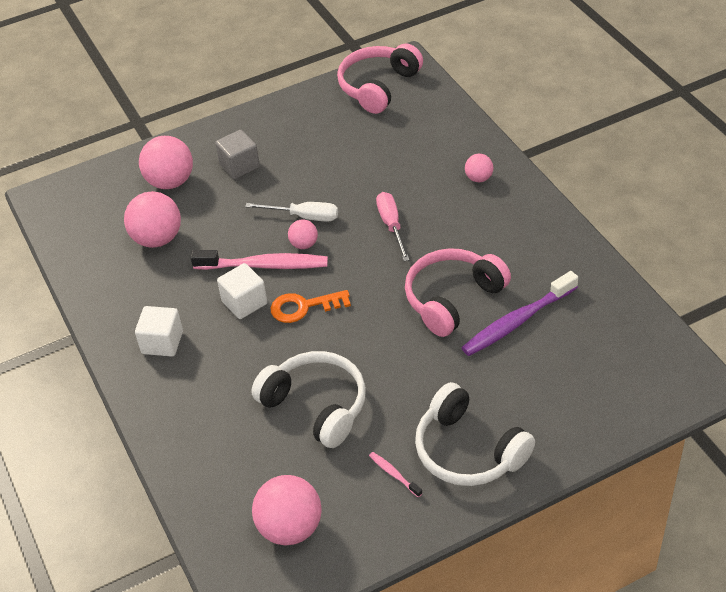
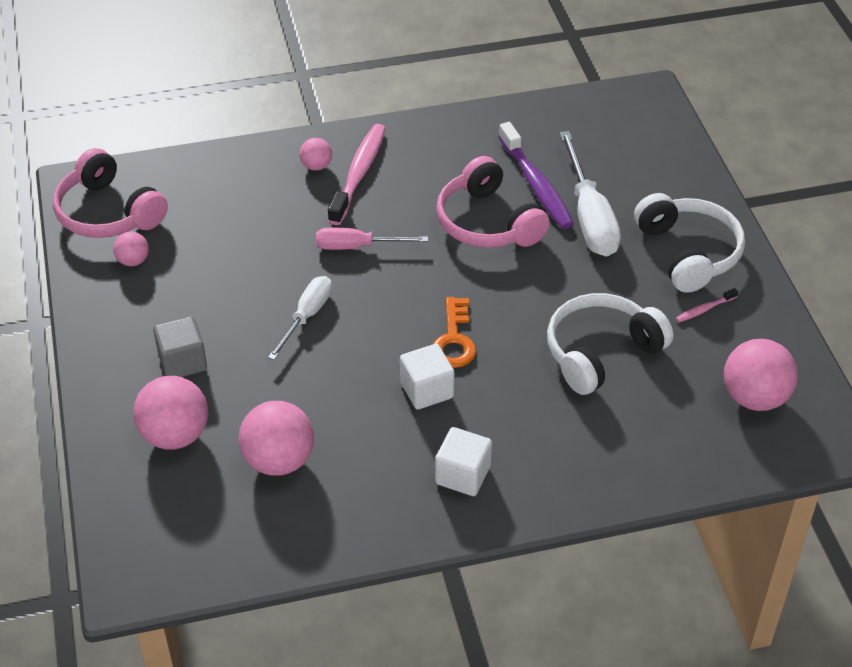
camera: 80 degrees left, 0 degrees up
(264, 265) = (373, 363): pink toothbrush -> pink toothbrush (359, 173)
(304, 244) = (354, 324): pink ball -> pink ball (133, 261)
(468, 451) = (688, 253): white headphones -> white headphones turned 75 degrees counterclockwise
(488, 367) = (589, 217): none -> white screwdriver

